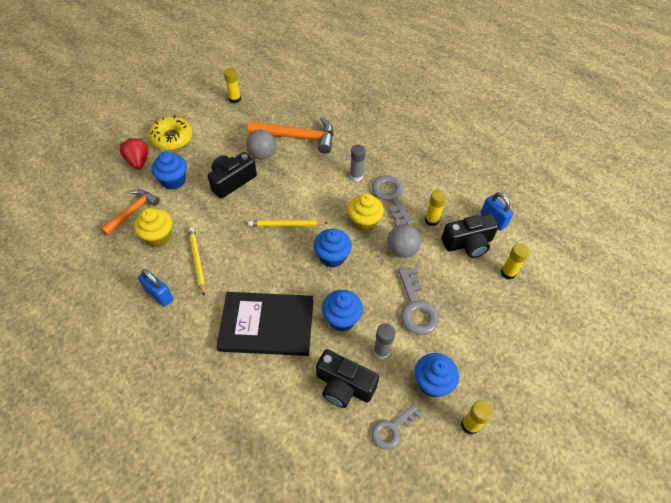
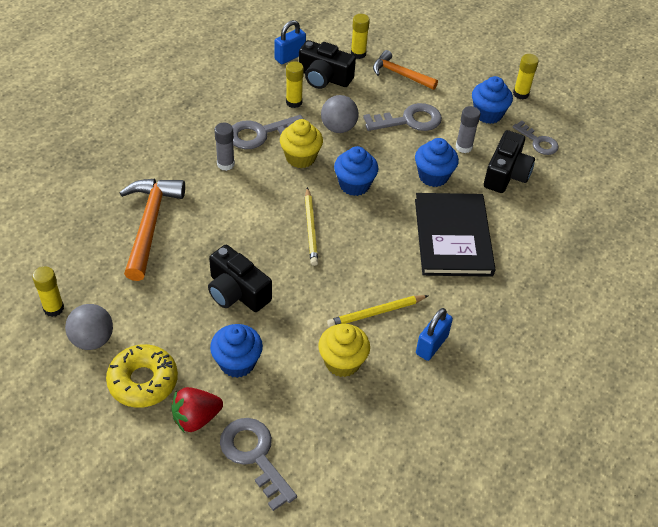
camera: 95 degrees left, 5 degrees down
(103, 188) = (254, 456): none -> grey key
(132, 211) = (300, 403): orange hammer -> orange hammer (400, 74)
(262, 155) = (184, 262): grey ball -> grey ball (92, 339)
(468, 243) = (324, 77): black camera -> black camera turned 135 degrees clockwise

